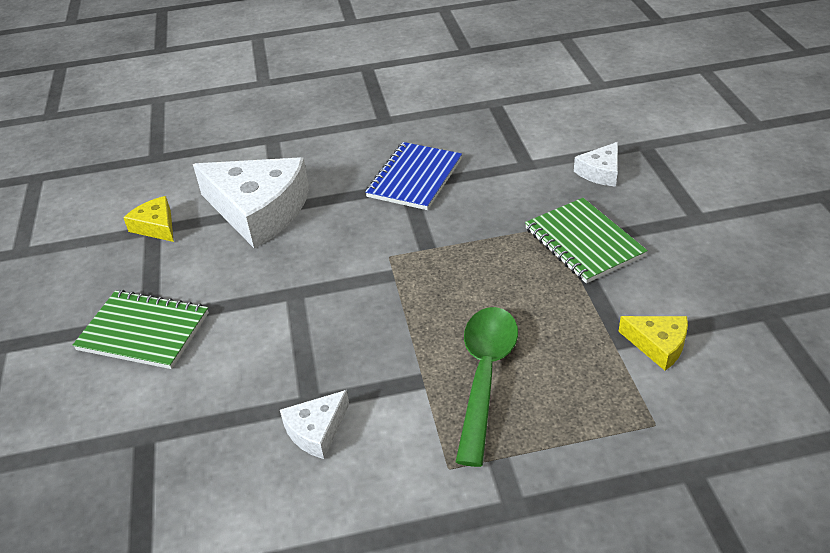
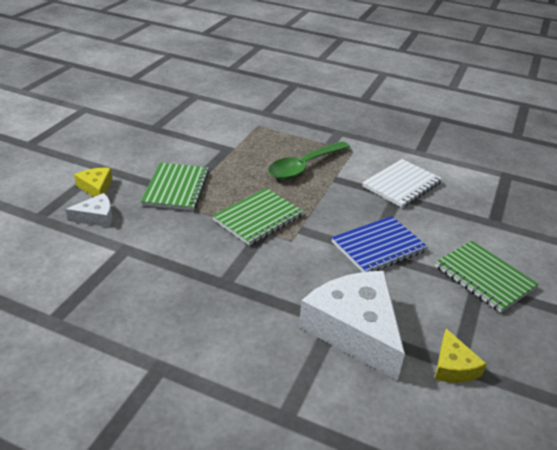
camera: 150 degrees left, 5 degrees down
(316, 430) = (401, 185): white cheese -> white notebook
(414, 178) = (211, 286): blue notebook -> blue notebook (378, 247)
(451, 260) = (258, 218): none -> green notebook
(658, 345) = (216, 140): yellow cheese -> yellow cheese (96, 187)

